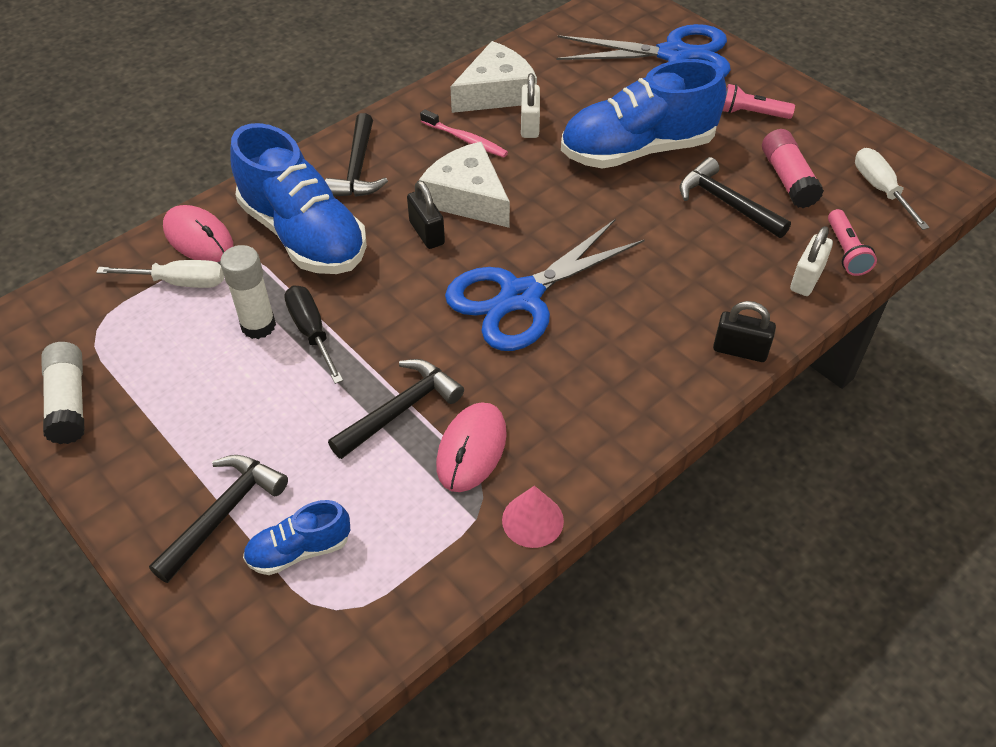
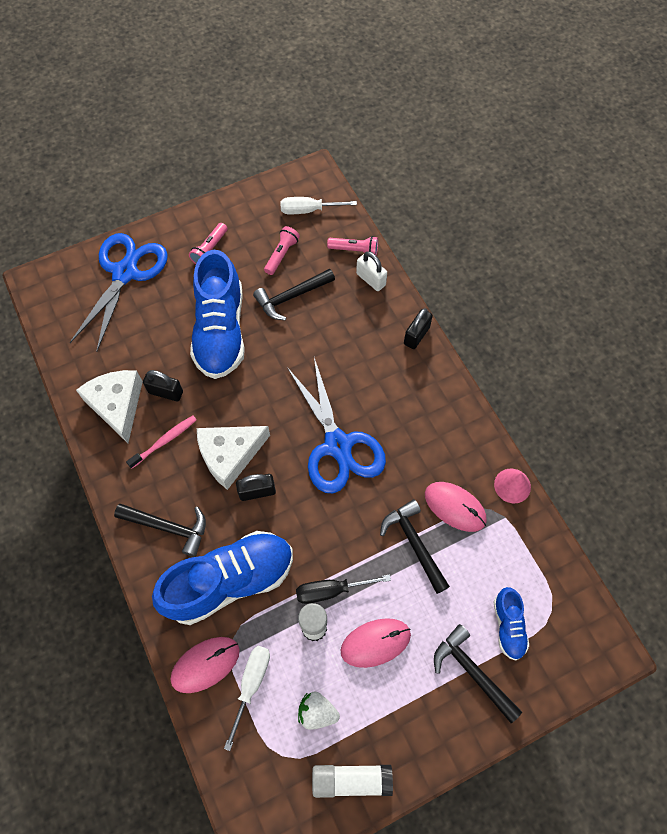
camera: 75 degrees left, 15 degrees up
(151, 351) = (317, 712): none -> white strawberry
(249, 393) = (375, 642): none -> pink mouse
(530, 125) = (166, 392): white padlock -> black padlock
(788, 179) = (281, 255): pink glue stick -> pink flashlight

